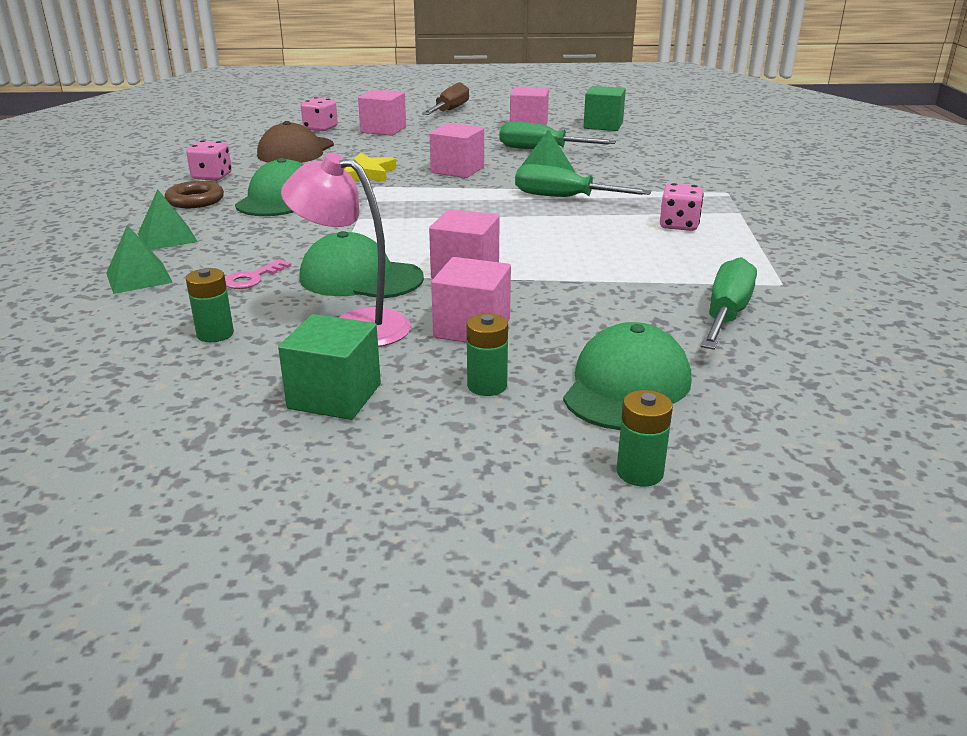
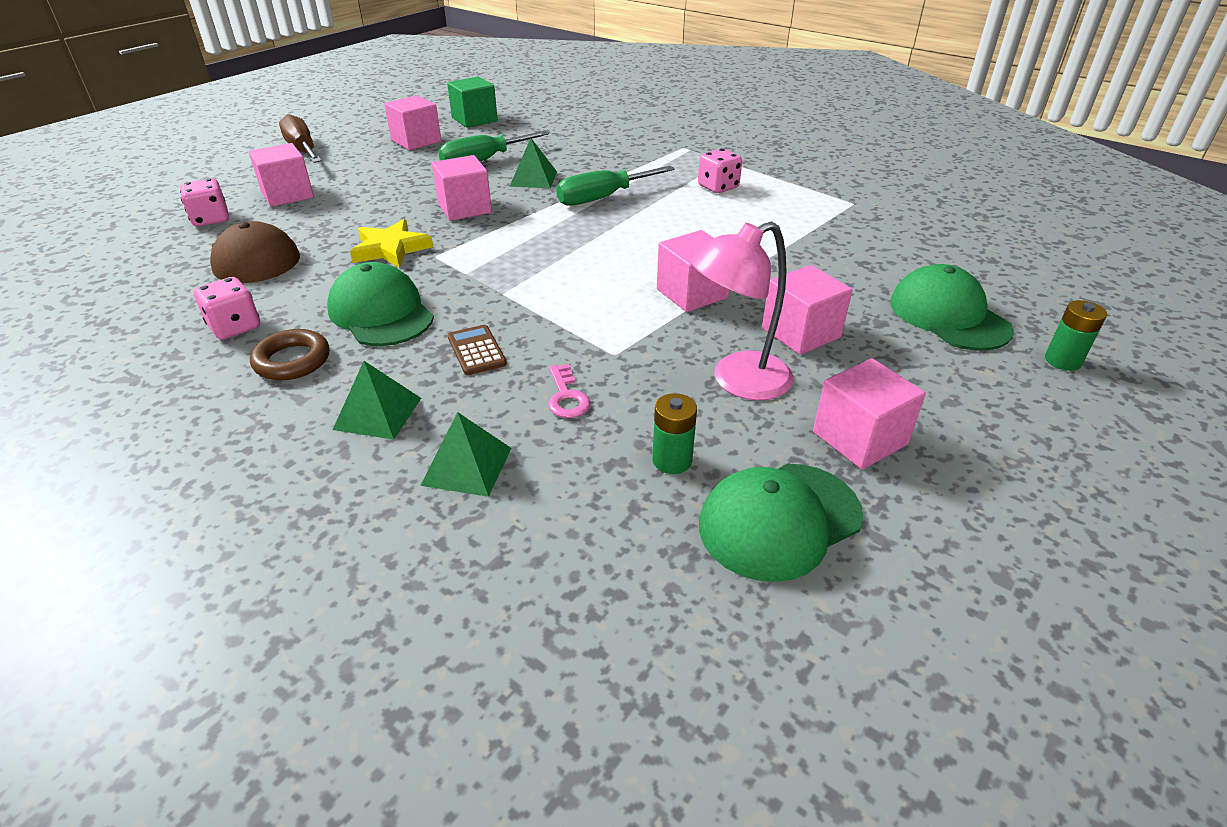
camera: 50 degrees left, 10 degrees up
(273, 236) = (476, 351): none -> brown calculator
(334, 396) = (859, 438): green cube -> pink cube
(360, 278) = (642, 342): green cap -> green cap (779, 520)
(487, 386) = (901, 365): green battery -> none
(726, 314) = (878, 239): green screwdriver -> none

